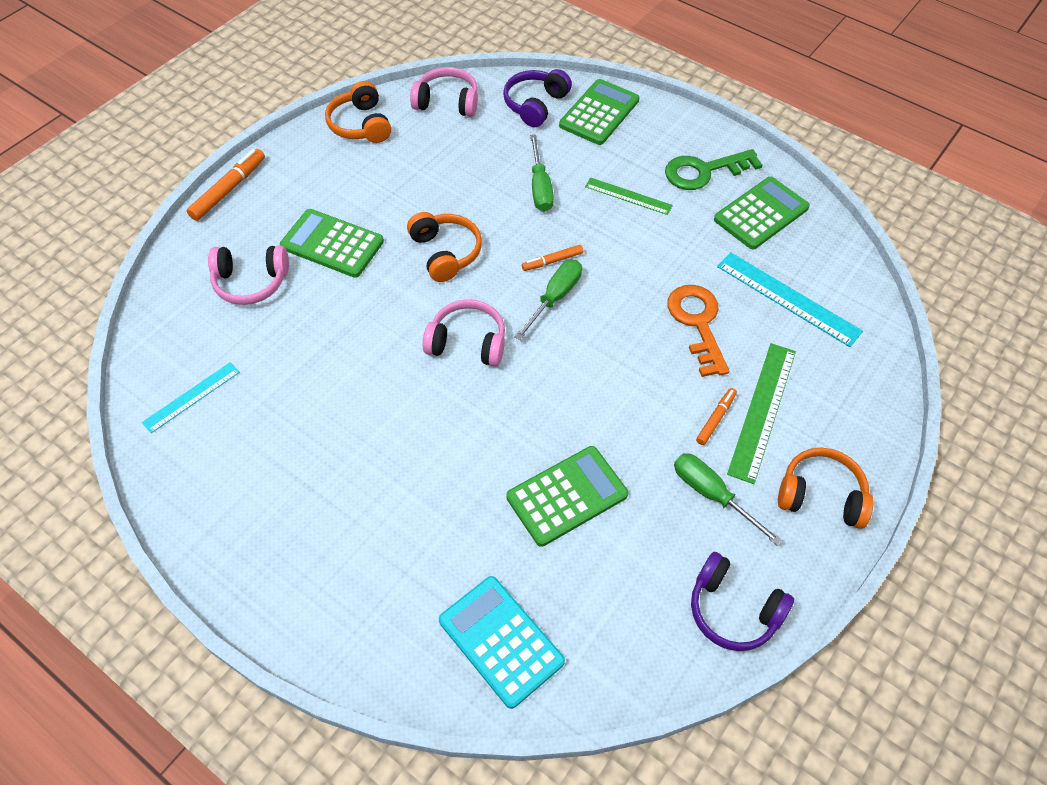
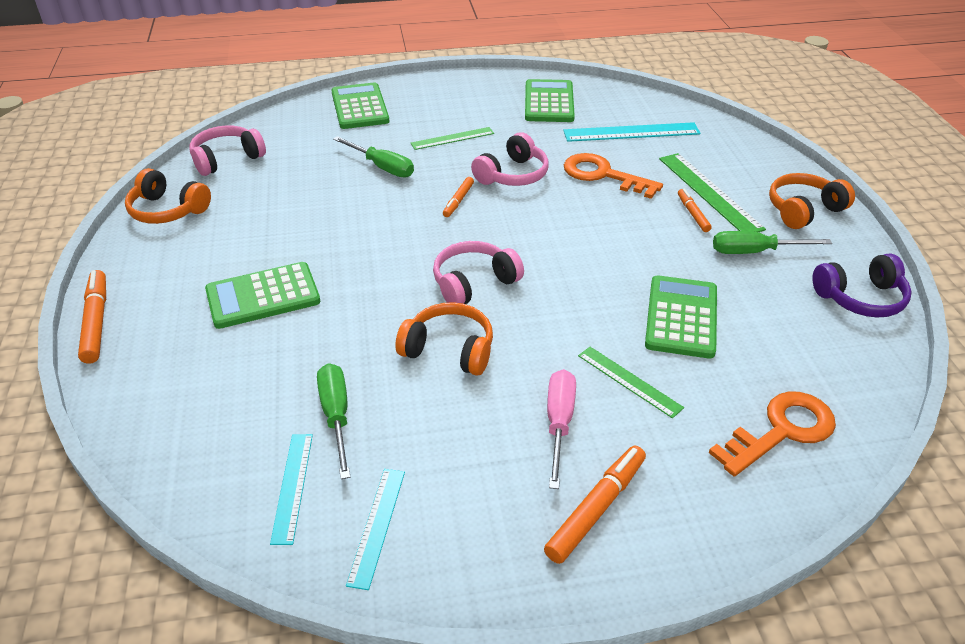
camera: 45 degrees left, 15 degrees down
(199, 463) = (377, 526): none -> turquoise ruler
(251, 282) = (223, 368): pink headphones -> pink headphones (512, 175)
(316, 570) = (596, 508): none -> orange marker
(374, 495) = (559, 423): none -> pink screwdriver
(445, 253) = (370, 244): orange headphones -> orange headphones (449, 350)
(459, 509) = (629, 381): none -> green ruler
(501, 641) = (781, 431): turquoise calculator -> orange key
(535, 105) = (304, 126): purple headphones -> none
(554, 298) = (493, 219): green screwdriver -> green screwdriver (336, 416)
(704, 171) = (480, 100): green key -> none

